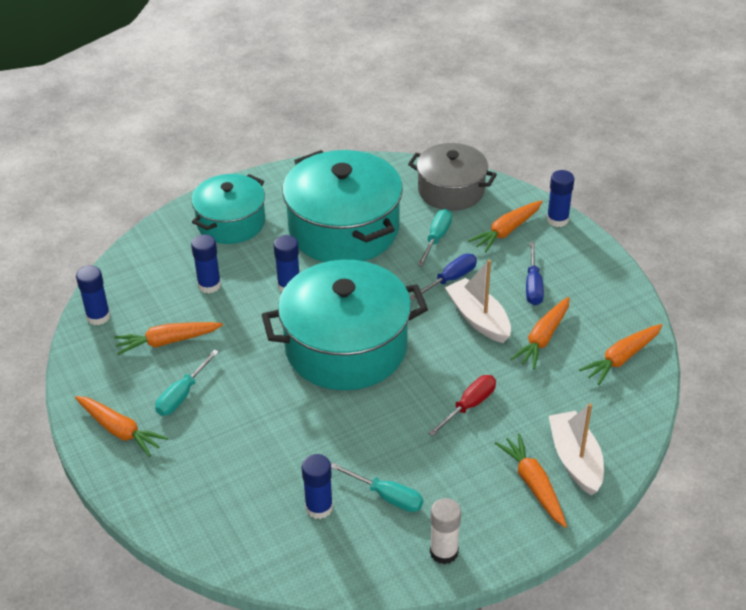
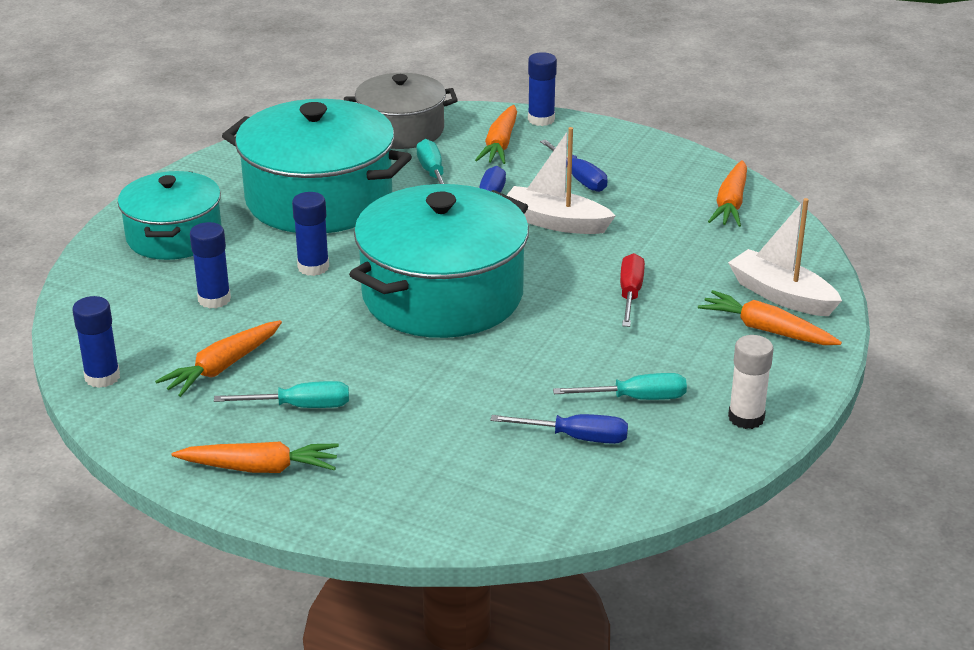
camera: 35 degrees left, 10 degrees down
(182, 395) = (300, 406): turquoise screwdriver -> turquoise screwdriver turned 90 degrees counterclockwise
(319, 507) = (576, 437): blue glue stick -> blue screwdriver
(543, 338) = (638, 215): orange carrot -> none

